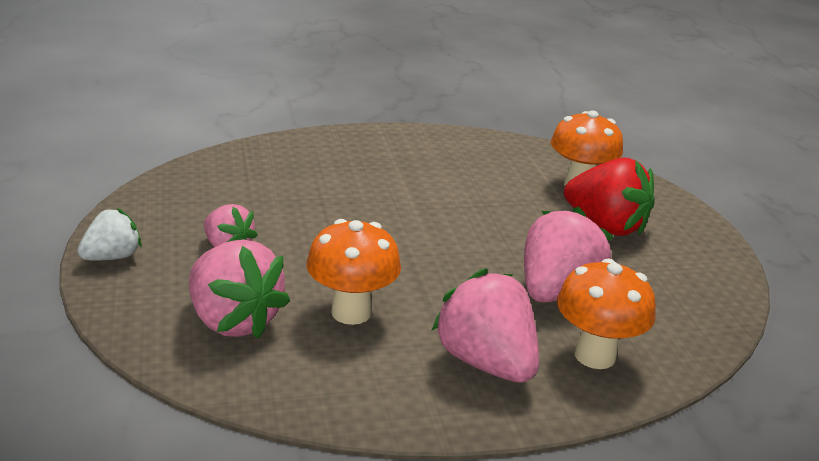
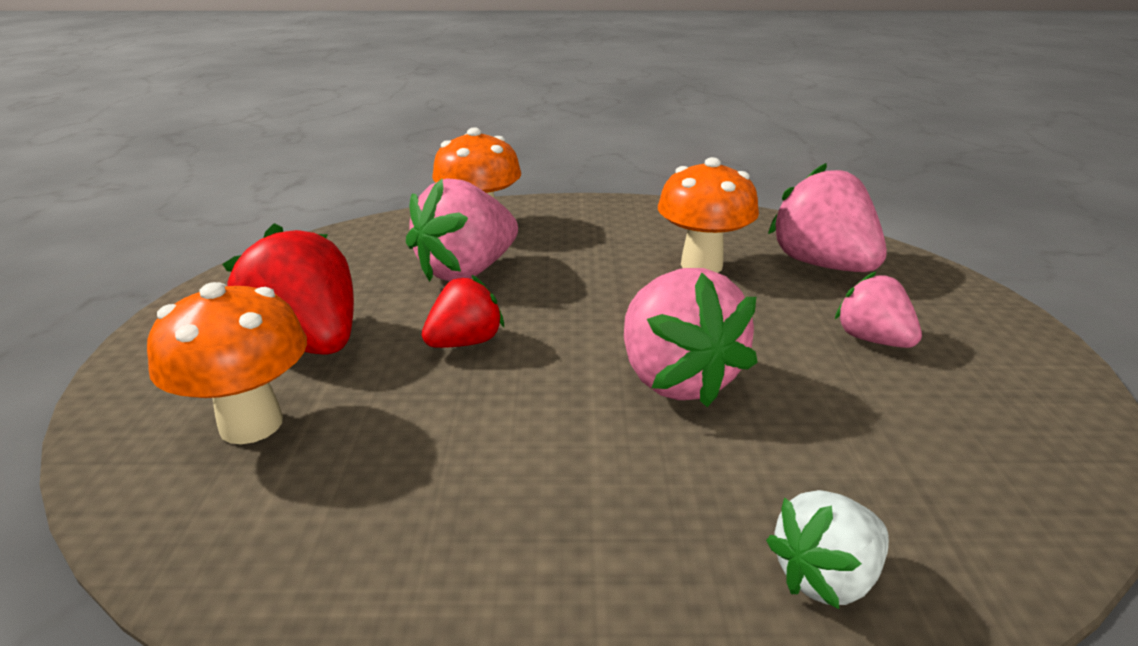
camera: 165 degrees left, 0 degrees up
(112, 257) = (1018, 334): white strawberry -> white strawberry (825, 577)
(486, 362) = (582, 227): pink strawberry -> pink strawberry (676, 379)
(508, 231) = (465, 342): none -> red strawberry

